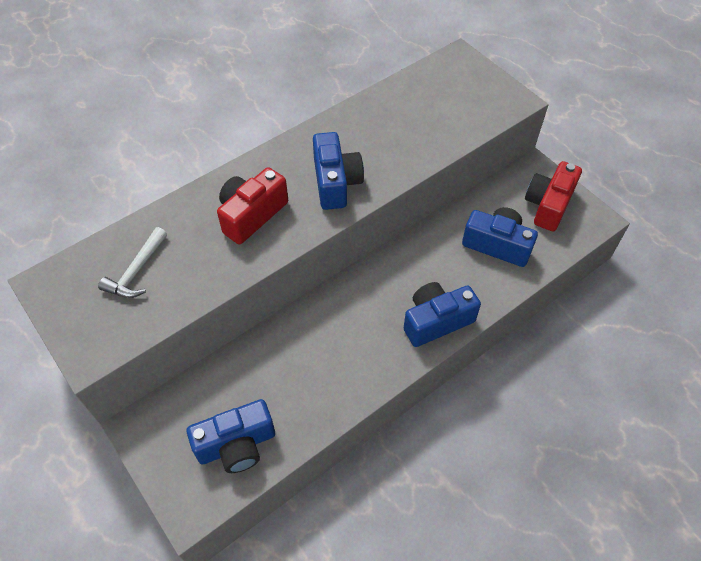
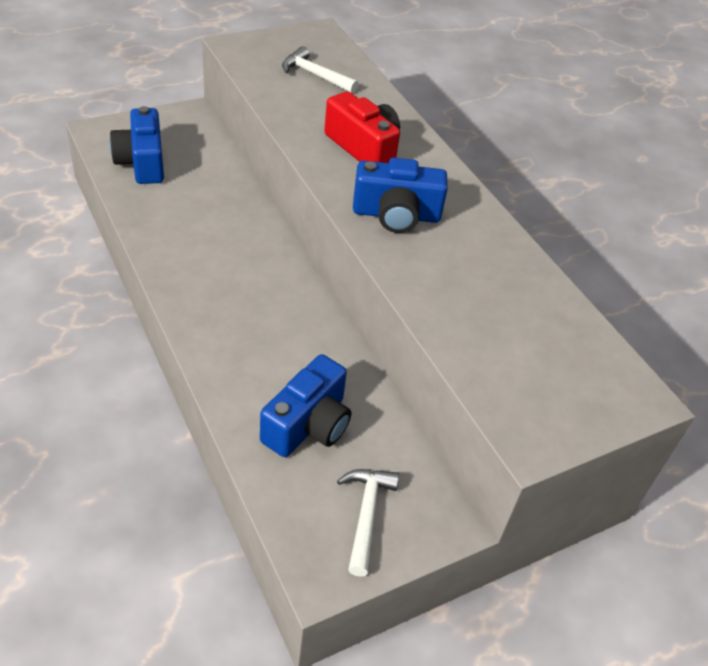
camera: 95 degrees right, 10 degrees down
(436, 321) = (213, 329): blue camera -> none
(548, 205) = (366, 515): red camera -> white hammer

